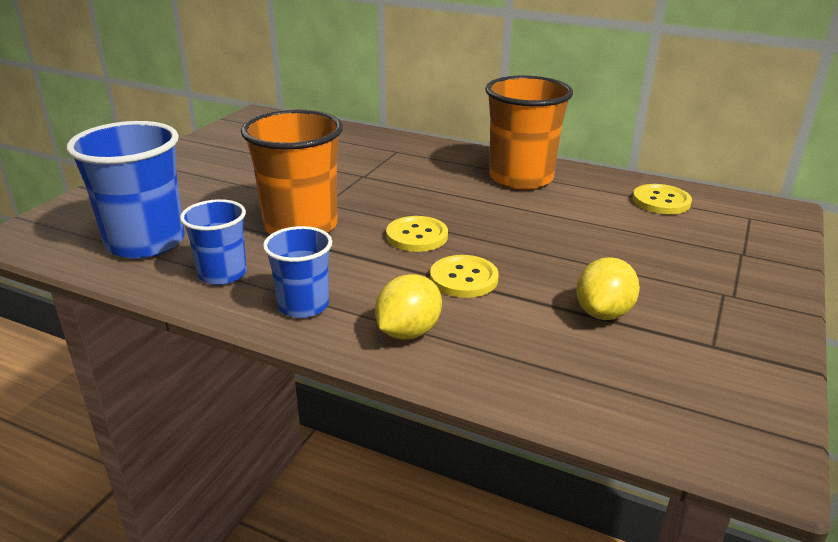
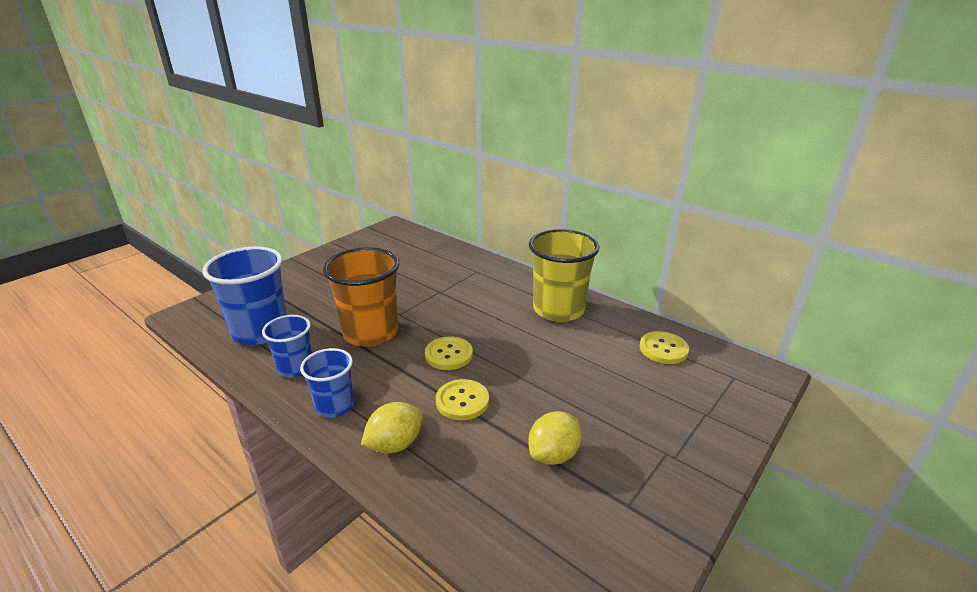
camera: 15 degrees right, 0 degrees up
(521, 178) = (558, 310): orange cup -> yellow cup

